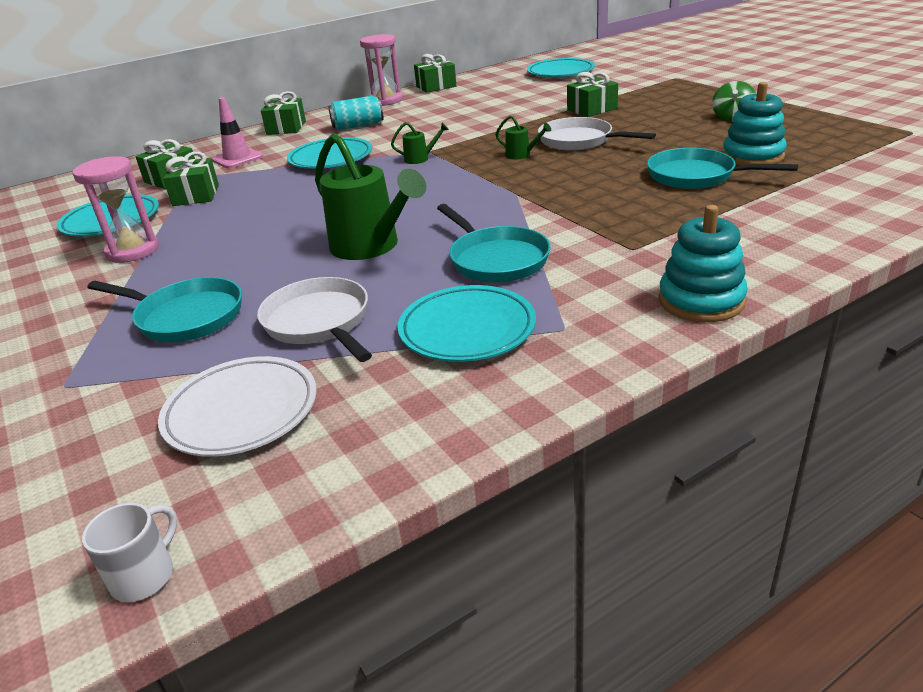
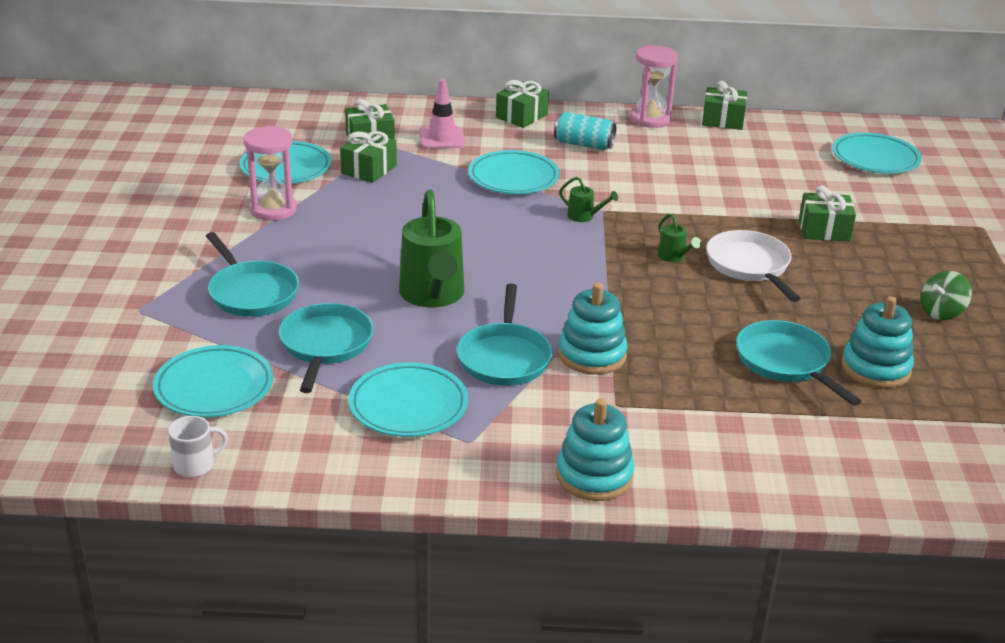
camera: 30 degrees right, 0 degrees up
(144, 575) = (81, 458): white mug -> white mug (195, 465)
(241, 411) = (214, 387): white plate -> turquoise plate
(319, 322) = (325, 345): white pan -> turquoise pan
(561, 228) = (592, 355): none -> turquoise stacking toy

